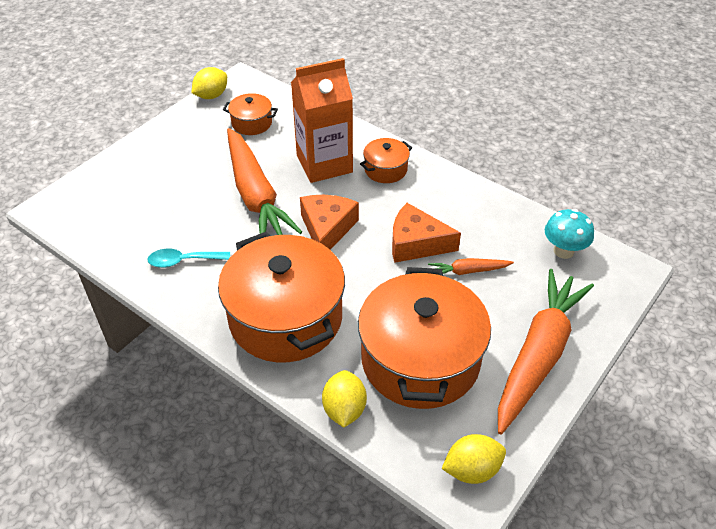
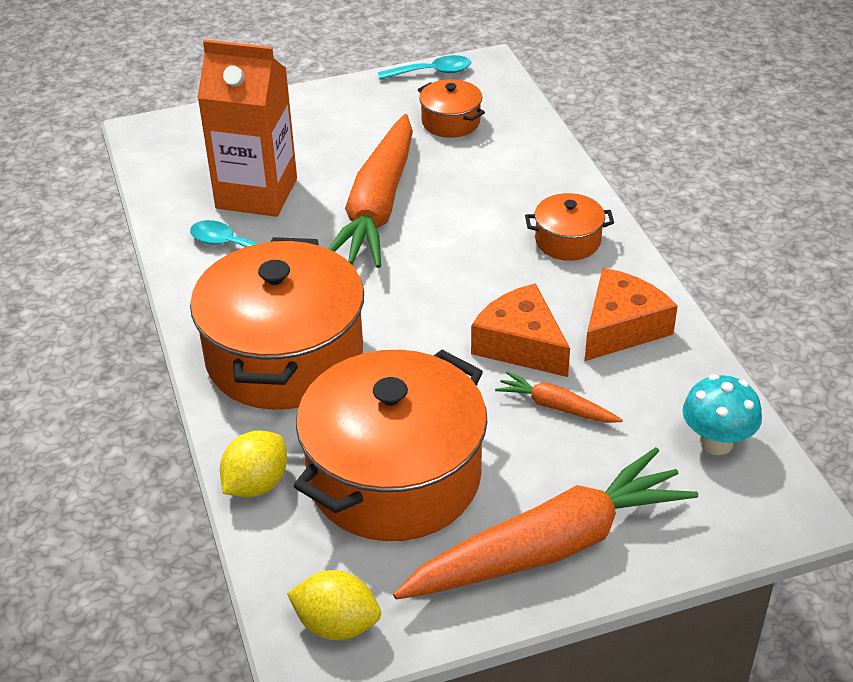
camera: 35 degrees right, 5 degrees down
(211, 96) = (432, 72): yellow lemon -> turquoise spoon
(324, 164) = (495, 203): orange carton -> orange carton (256, 193)
(327, 229) = (425, 280): orange cheese -> orange cheese (621, 327)

